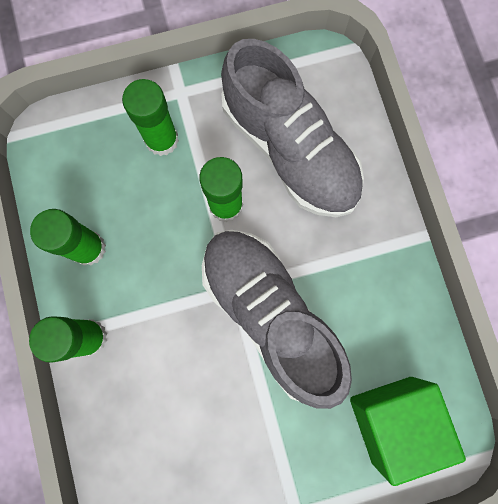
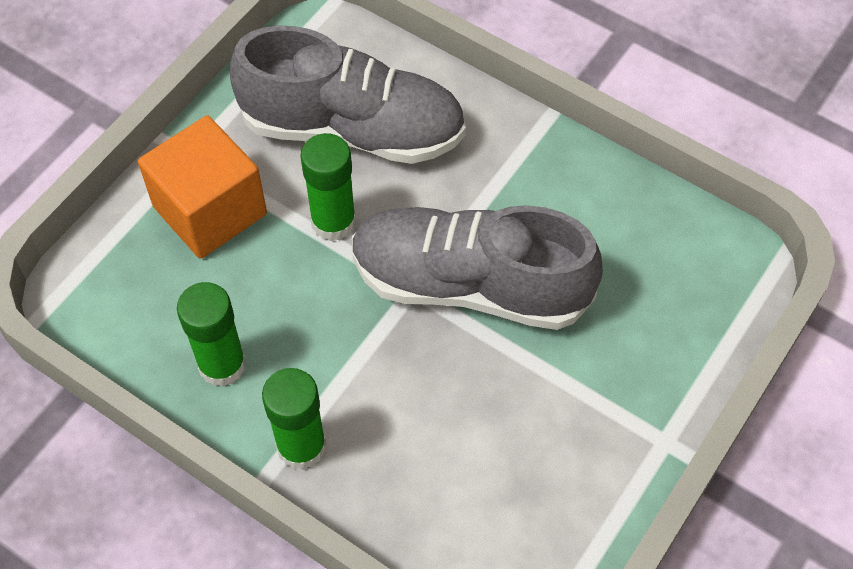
camera: 40 degrees left, 20 degrees down
(162, 140) = (210, 210): green glue stick -> orange cube
(392, 419) = (672, 287): green cube -> none

